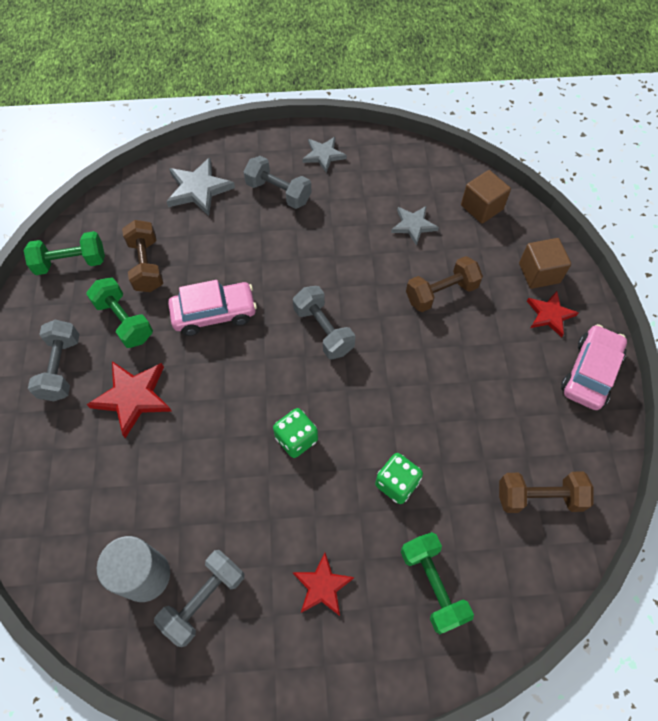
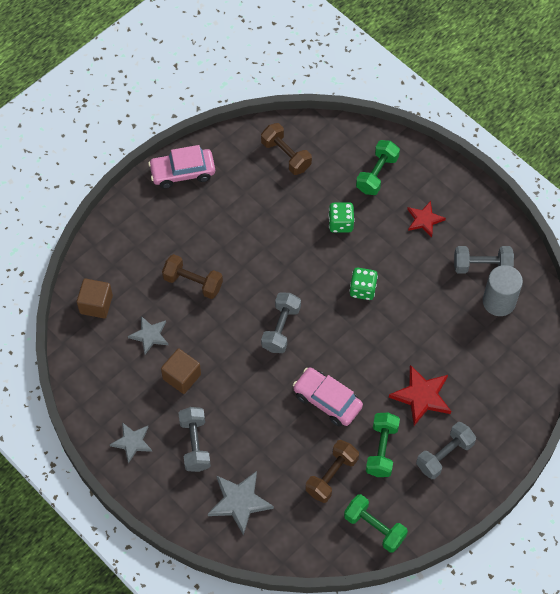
camera: 130 degrees left, 0 degrees up
(539, 273) = (127, 238): brown cube -> brown cube (182, 377)
(550, 315) = (157, 214): red star -> none

